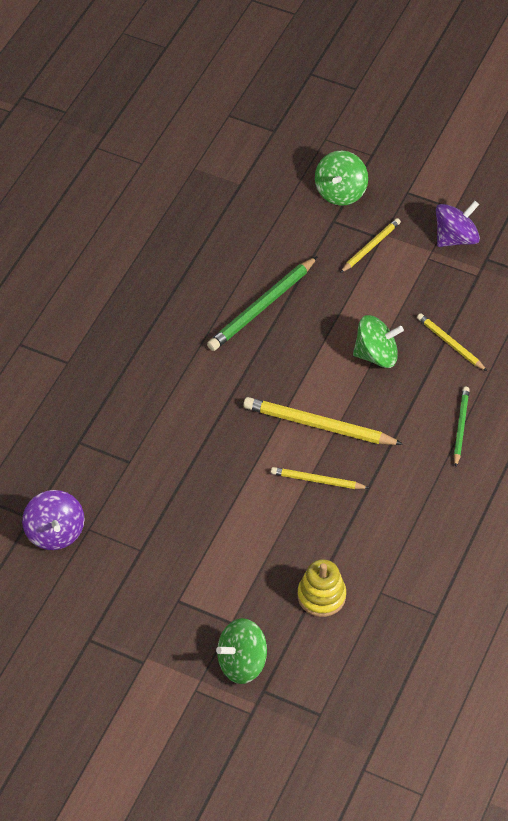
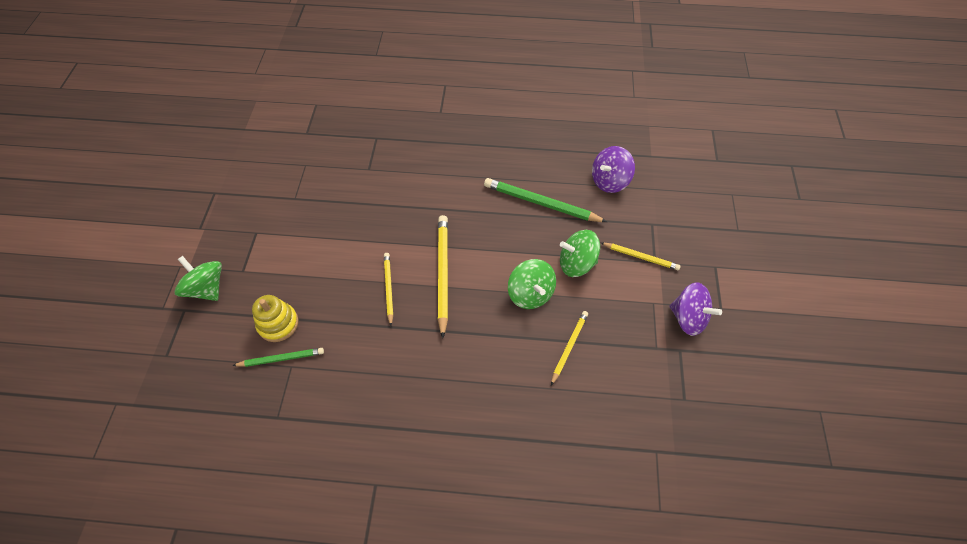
camera: 70 degrees right, 5 degrees up
(55, 532) = (297, 148): purple spinning top -> purple spinning top (609, 181)
(340, 192) = (684, 220): green spinning top -> green spinning top (576, 263)
(460, 427) = (481, 381): green pencil -> green pencil (281, 358)

